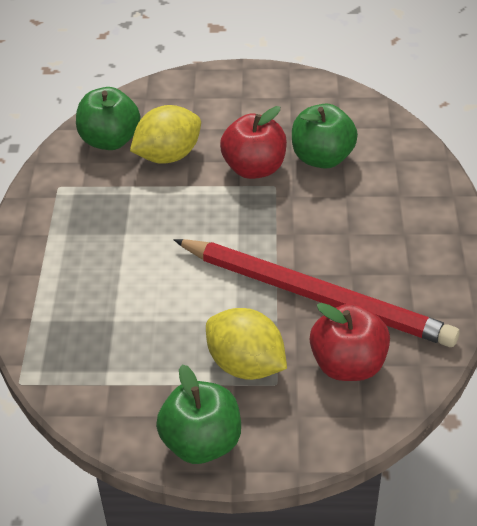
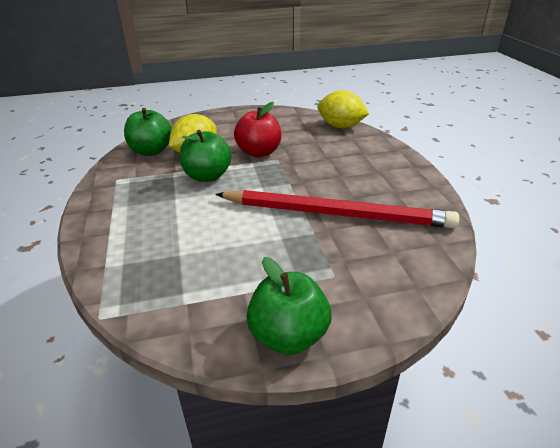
camera: 15 degrees left, 10 degrees down
(246, 365) = (303, 267): yellow lemon -> yellow lemon (341, 126)
(322, 158) = (302, 142): green apple -> green apple (207, 176)
(348, 364) = (384, 253): red apple -> none

